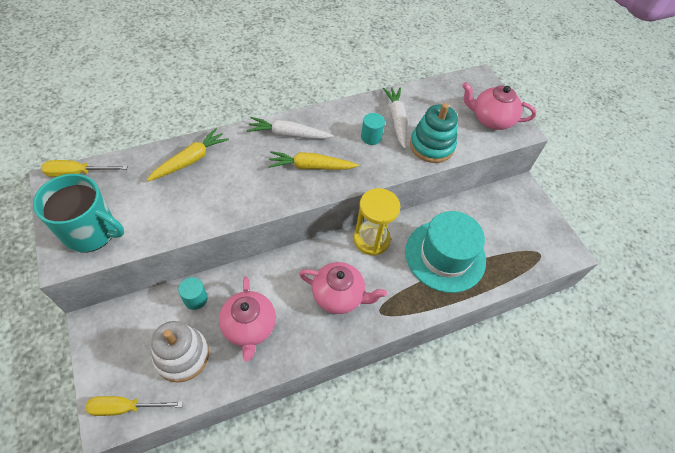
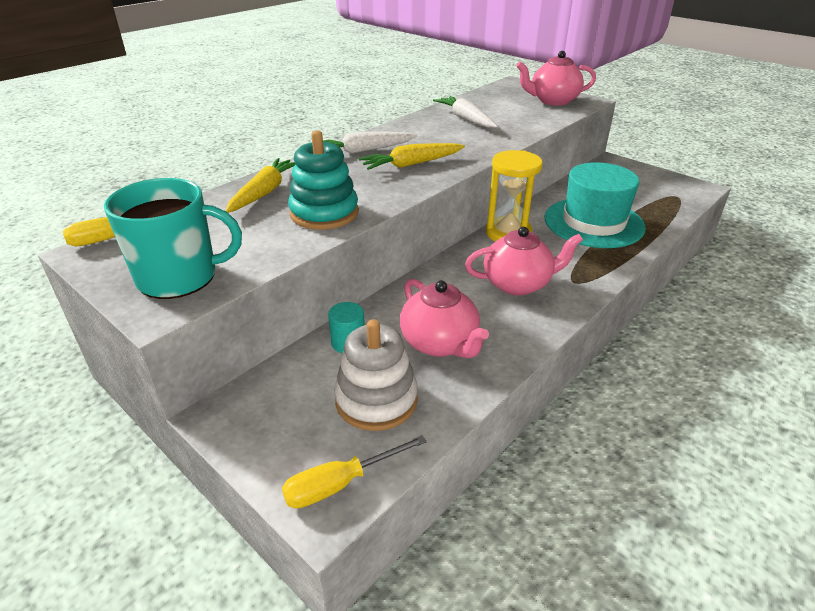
camera: 20 degrees left, 20 degrees down
(371, 137) = (453, 133): turquoise cylinder -> none
(431, 146) = (518, 125): turquoise stacking toy -> turquoise stacking toy (324, 213)

